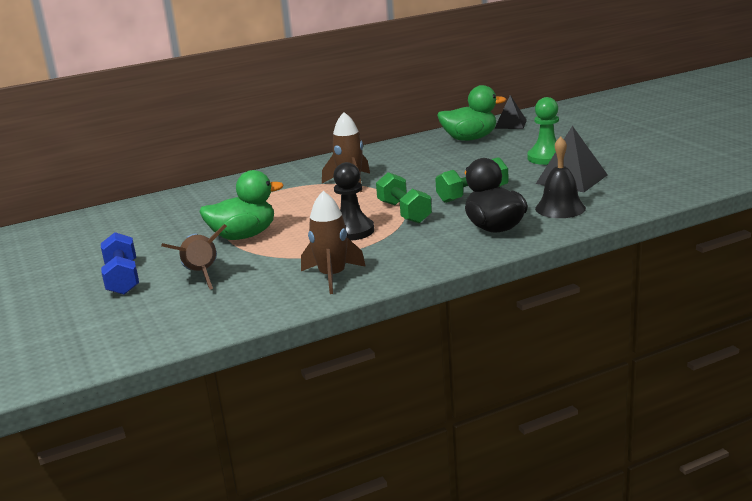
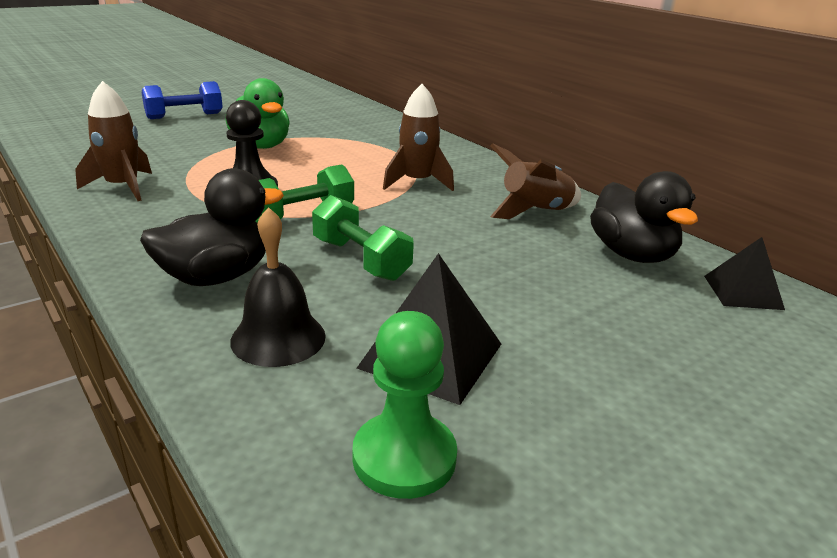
camera: 75 degrees right, 5 degrees up
(201, 275) = (172, 138): brown rocket -> brown rocket (534, 212)
(470, 139) = (632, 254): green duck -> black duck
(546, 158) = (552, 329): green pawn -> green pawn (404, 457)

